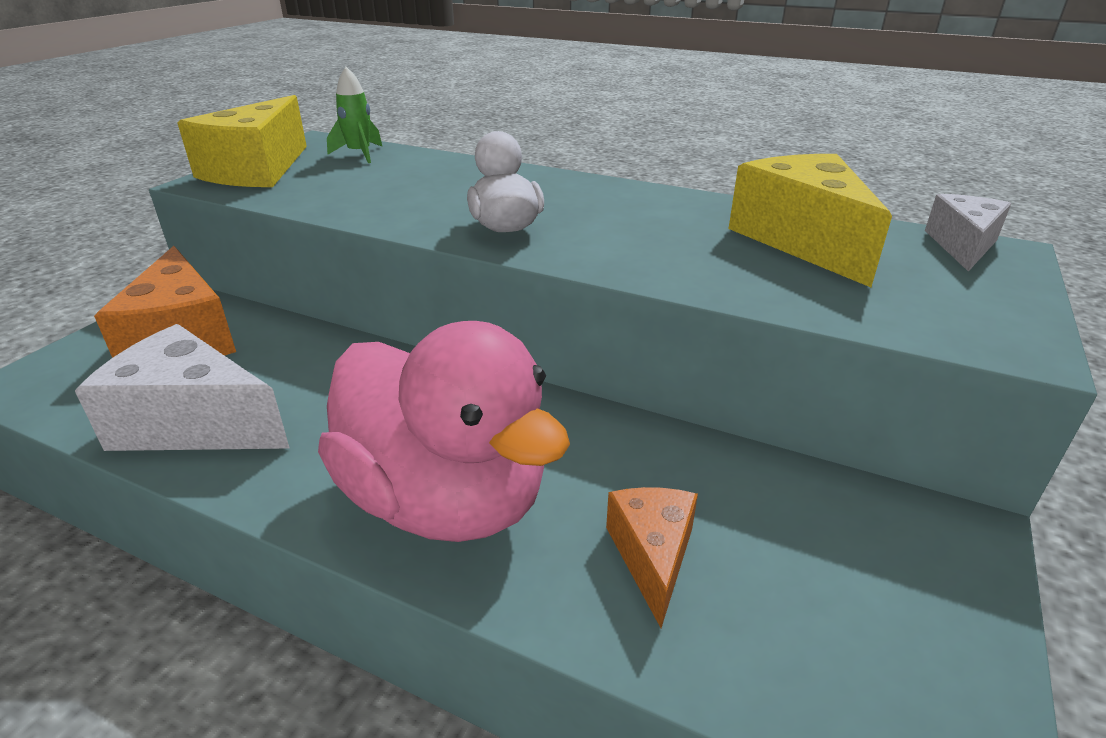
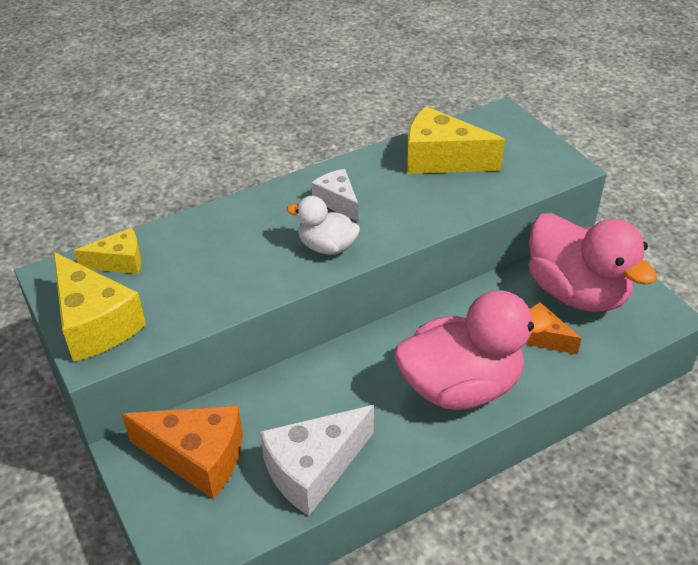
camera: 55 degrees left, 10 degrees up
(359, 154) = (119, 262): green rocket -> yellow cheese
(822, 559) = (576, 292): none -> pink duck
(962, 245) = (489, 120): white cheese -> white cheese (337, 202)

